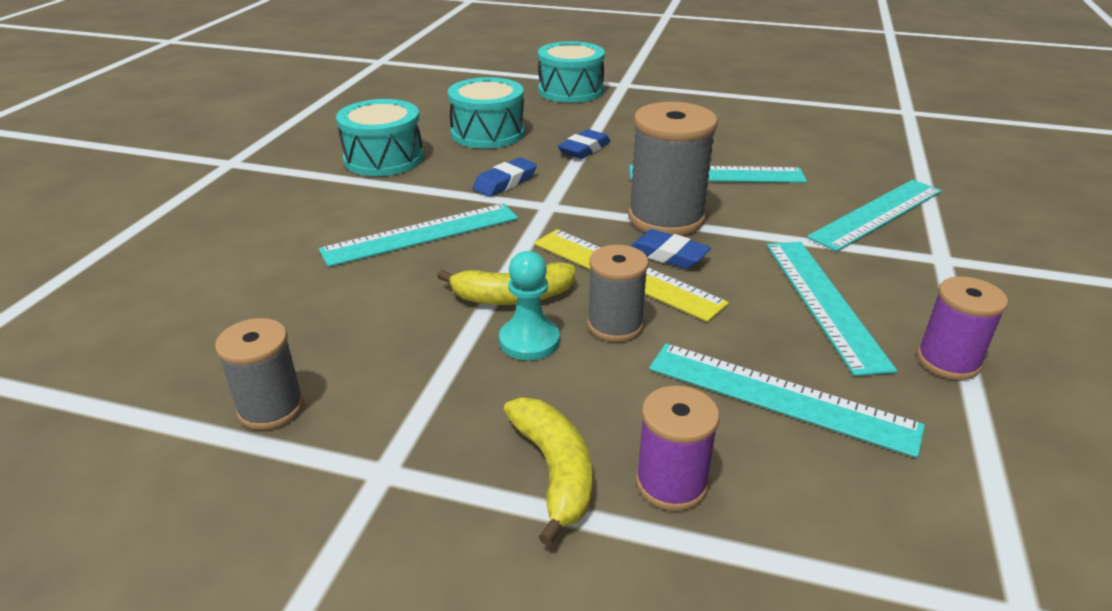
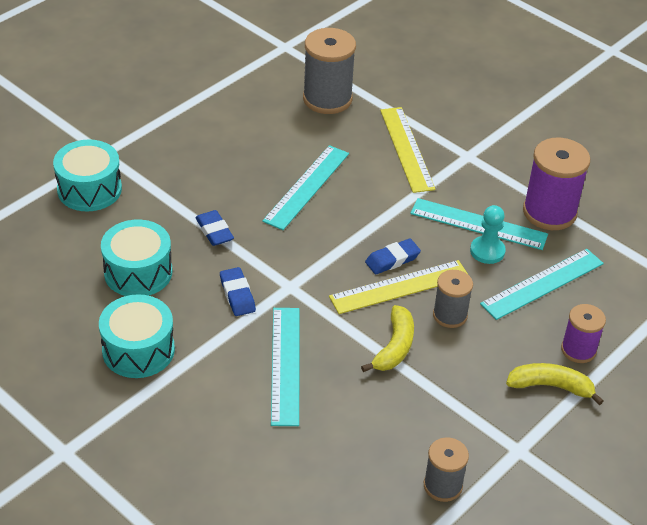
camera: 65 degrees left, 10 degrees up
(529, 341) = (443, 356): turquoise pawn -> turquoise pawn (487, 251)
(666, 218) = (348, 239): grey spool -> grey spool (327, 99)
(877, 214) = (406, 149): turquoise ruler -> yellow ruler
(947, 361) = (549, 212): purple spool -> purple spool, size x1.69

